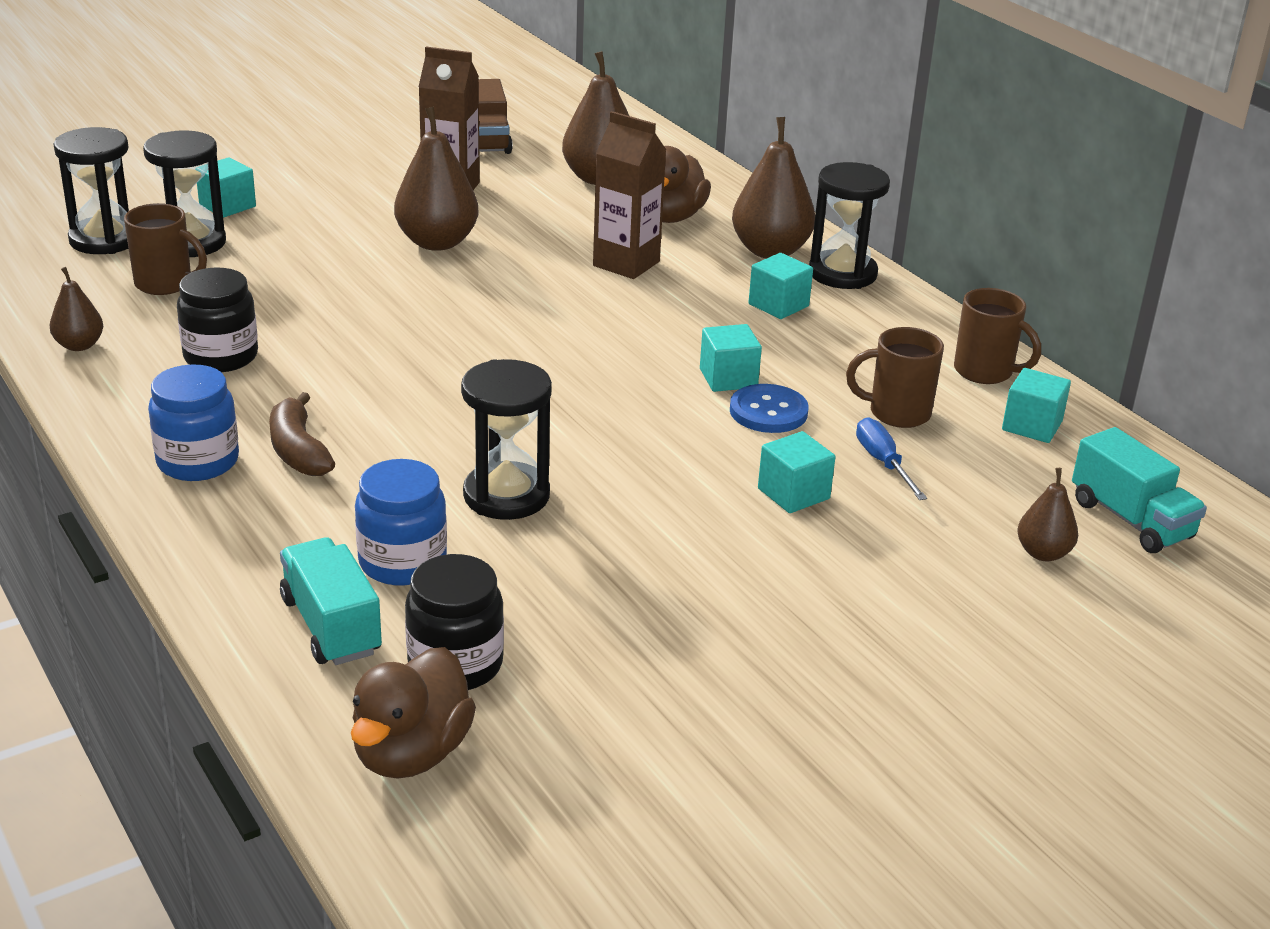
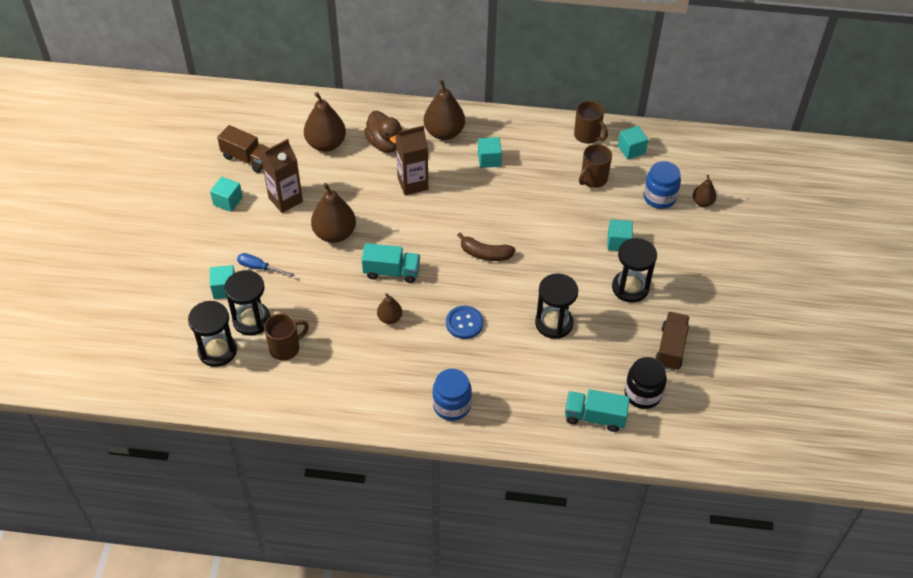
camera: 50 degrees left, 20 degrees up
(79, 345) = (317, 404): brown pear -> brown pear (390, 318)
(221, 356) = (372, 359): black jar -> none
(298, 451) = (470, 370): brown banana -> brown banana (485, 254)
(402, 562) = (572, 377): blue jar -> blue jar (659, 197)
(411, 753) = (680, 430): brown duck -> none
(616, 656) = (670, 348): none -> brown truck
(728, 378) = (529, 210): turquoise cube -> turquoise cube (228, 201)
(768, 411) = (561, 214): blue button -> blue button (464, 323)
(842, 274) = (482, 124): black hourglass -> black hourglass (630, 288)
(883, 463) = (620, 205): blue screwdriver -> blue screwdriver (259, 268)
(985, 372) = (587, 136): brown mug -> brown mug turned 60 degrees clockwise
(1130, 520) = (703, 167): turquoise truck -> turquoise truck (391, 272)

